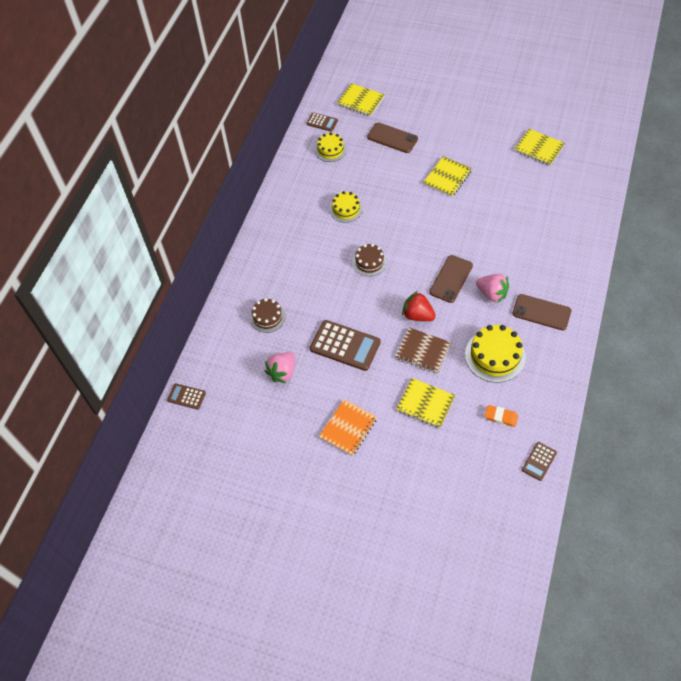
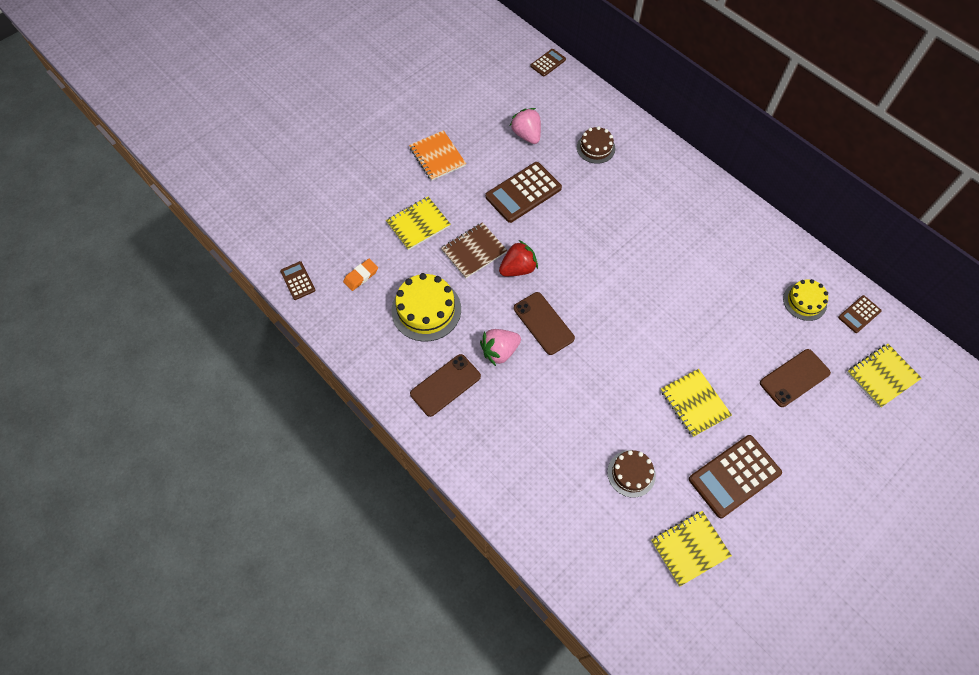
camera: 115 degrees right, 5 degrees up
(346, 209) = (700, 273): yellow cake -> none
(369, 262) = (612, 260): brown cake -> brown cake (631, 473)
(480, 144) = (734, 476): none -> brown calculator

